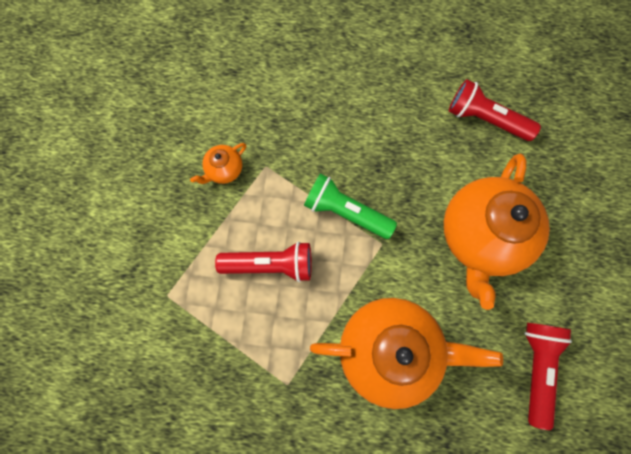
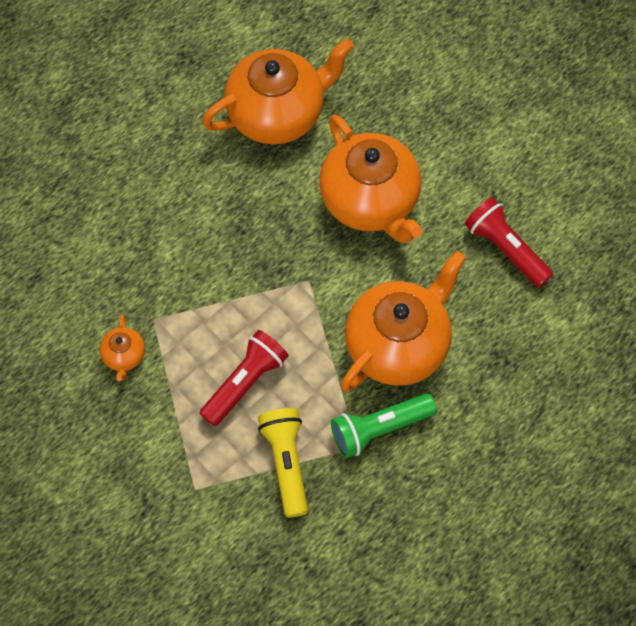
camera: 50 degrees left, 10 degrees down
(234, 343) = (286, 463): none -> yellow flashlight
(345, 212) = (255, 287): green flashlight -> green flashlight (379, 429)
(485, 119) = (278, 113): red flashlight -> orange teapot

